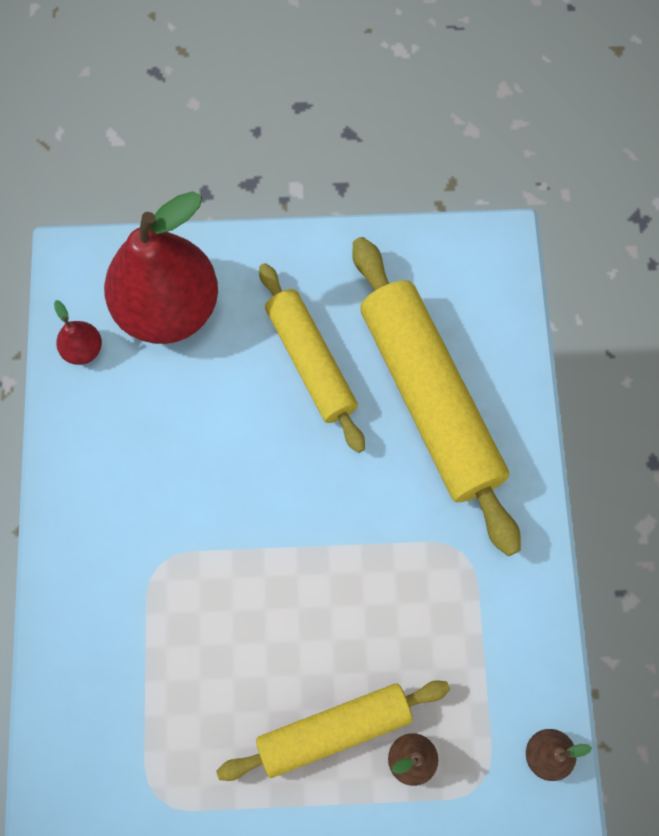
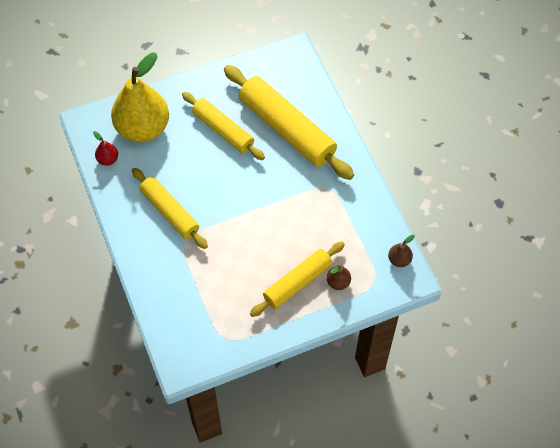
camera: 20 degrees left, 10 degrees down
(153, 495) = (170, 212): none -> yellow rolling pin
(168, 308) = (143, 128): red pear -> yellow pear

